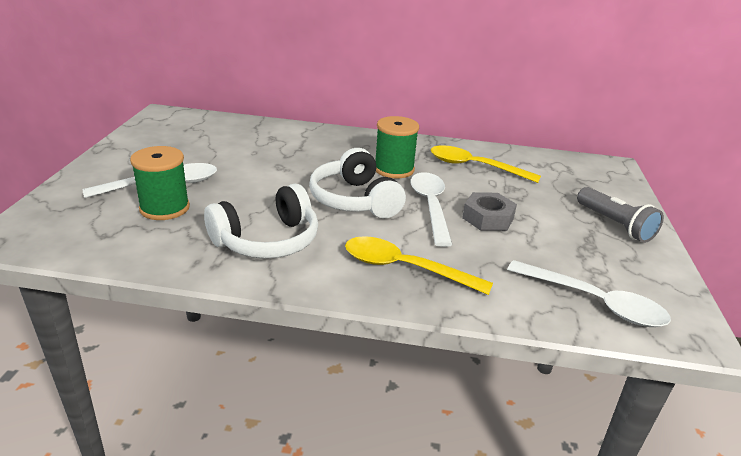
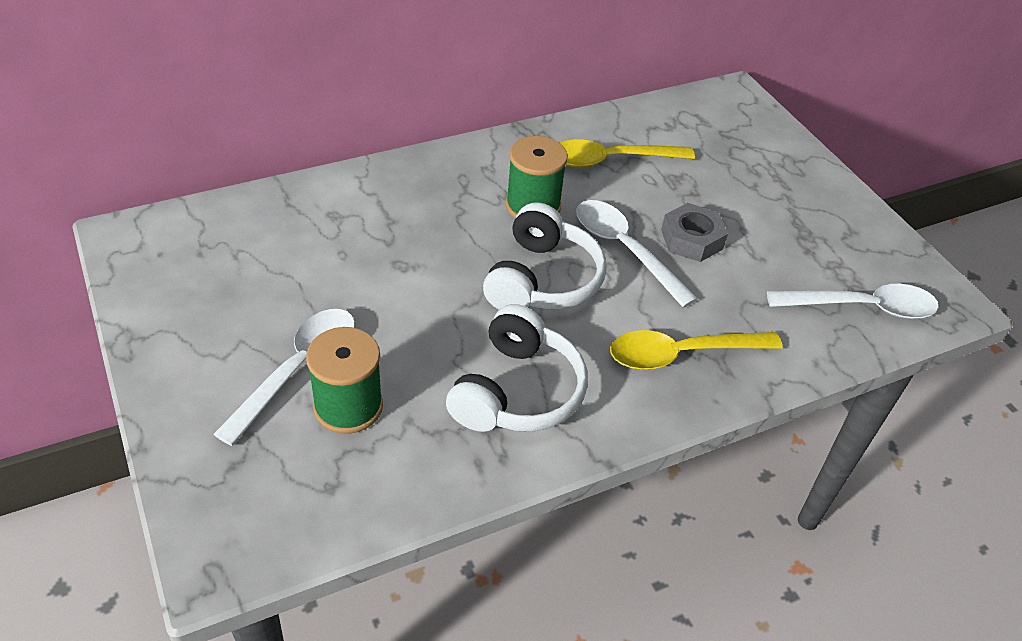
camera: 35 degrees left, 15 degrees up
(355, 200) = (542, 280): white headphones -> white headphones turned 105 degrees counterclockwise
(615, 225) = (804, 191): grey flashlight -> none

